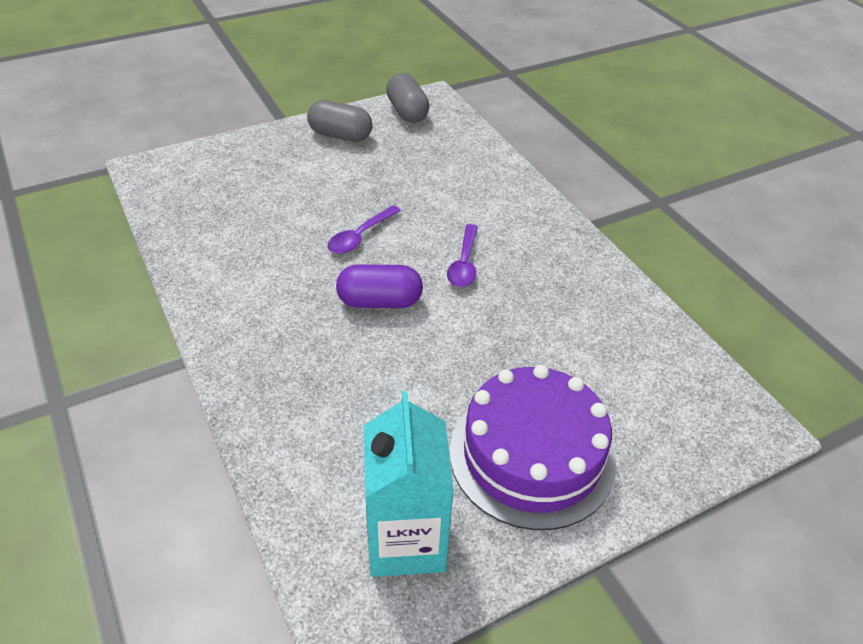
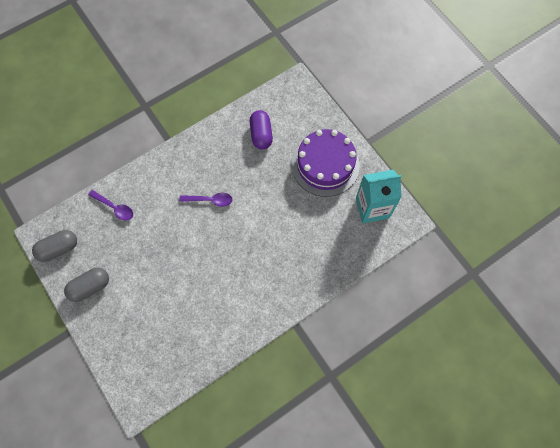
camera: 95 degrees left, 25 degrees up
(340, 135) = (90, 287): grey capsule -> grey capsule turned 45 degrees clockwise
(360, 236) = (193, 256): purple spoon -> purple spoon (114, 207)
(380, 301) = (244, 238): purple capsule -> purple capsule (261, 134)

